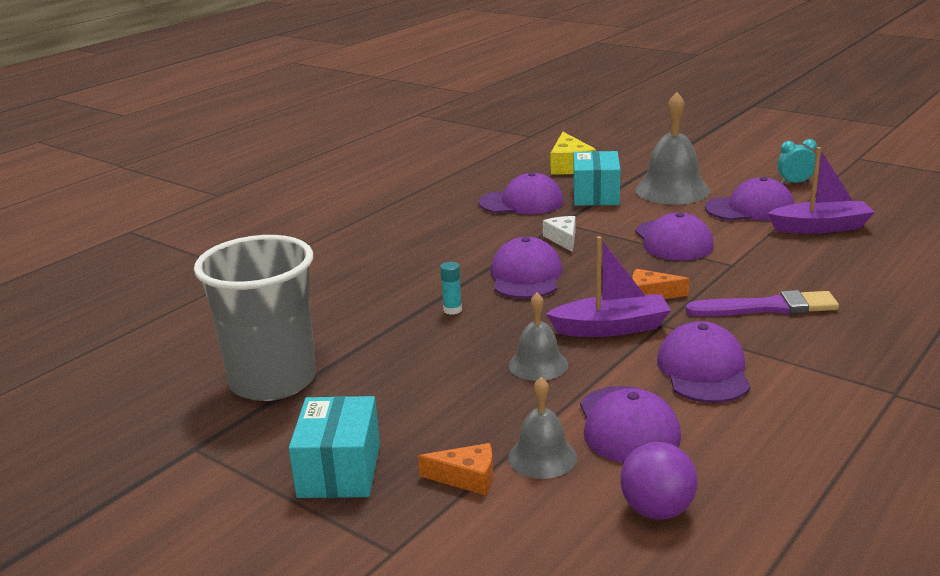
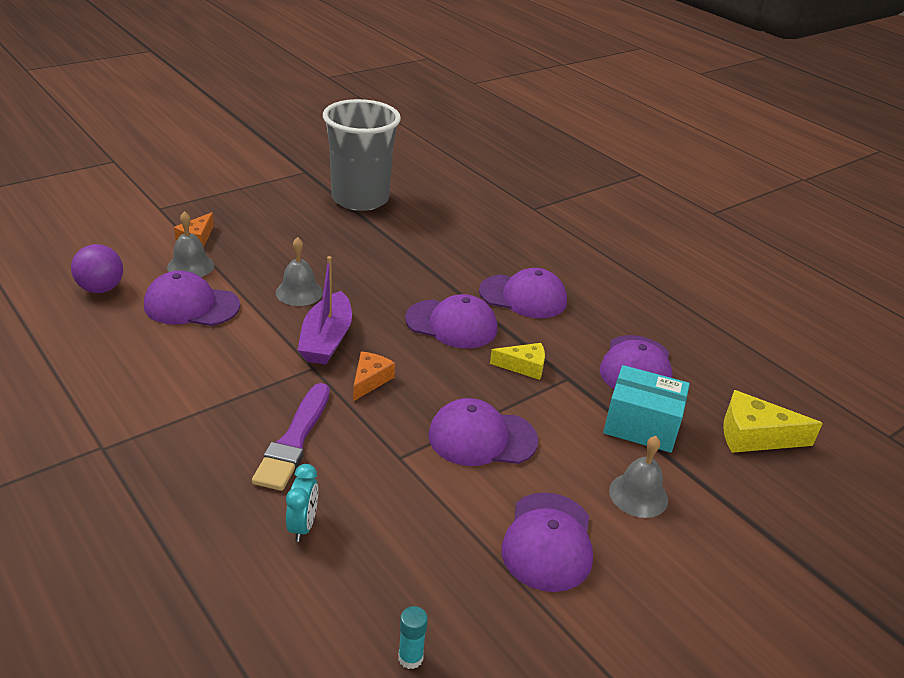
camera: 100 degrees right, 10 degrees up
(339, 470) = (243, 205): turquoise box -> none
(452, 310) = (412, 276): turquoise glue stick -> turquoise glue stick (410, 658)
(563, 239) = (524, 366): white cheese -> yellow cheese
(672, 190) = (638, 495): grey bell -> grey bell, size x0.58
(703, 370) = (225, 362): purple cap -> purple cap (523, 296)
(795, 183) = (629, 639): turquoise clock -> turquoise clock (303, 526)
(820, 227) = (456, 581): purple boat -> none

